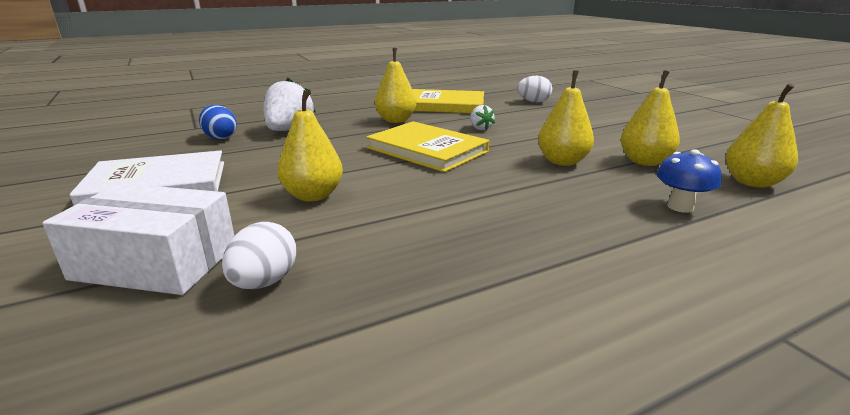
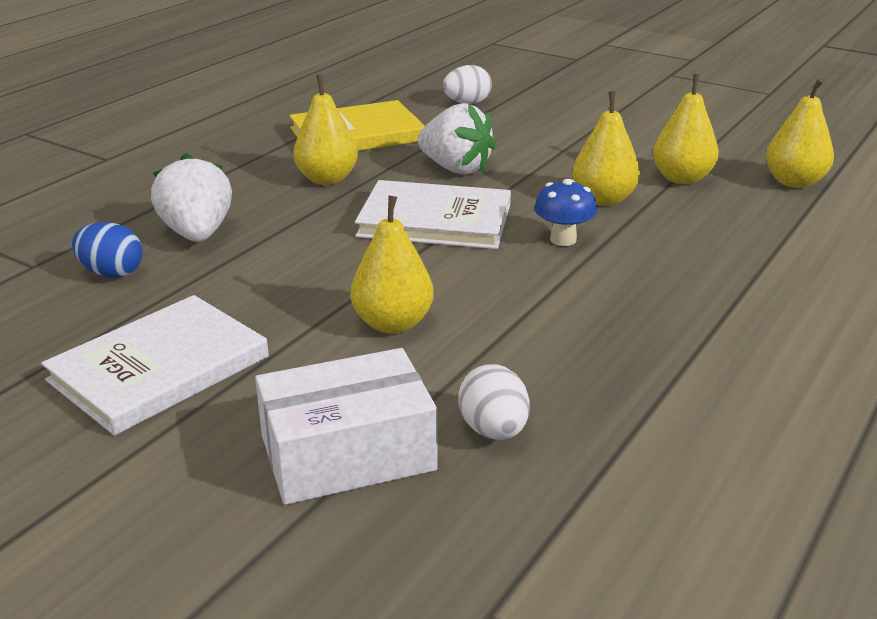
camera: 30 degrees left, 5 degrees up
(427, 150) = (435, 220): yellow book -> white book
(480, 128) = (456, 168): white strawberry -> white strawberry, size x1.95
(680, 207) = (759, 230): blue mushroom -> blue mushroom (563, 240)

